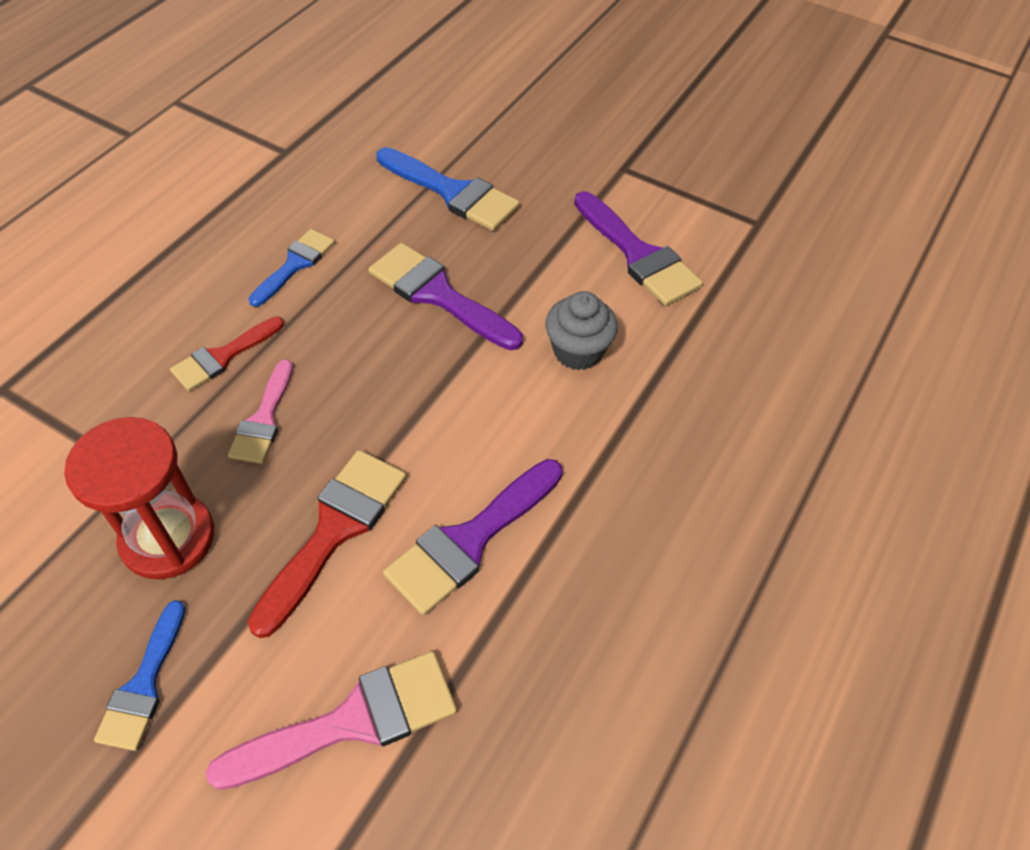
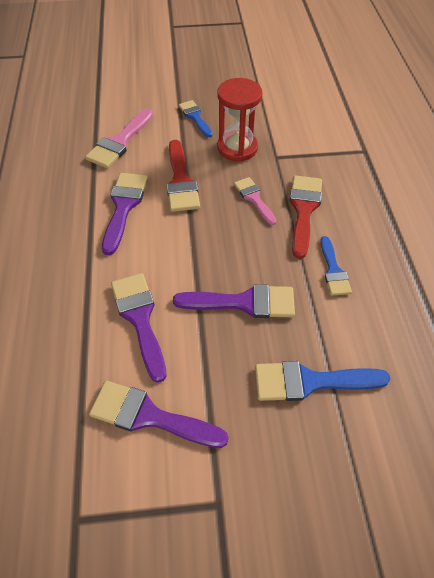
camera: 145 degrees right, 0 degrees up
(223, 357) = (303, 210): red brush -> red brush, size x1.57
(578, 351) = (139, 318): grey cupcake -> purple brush

